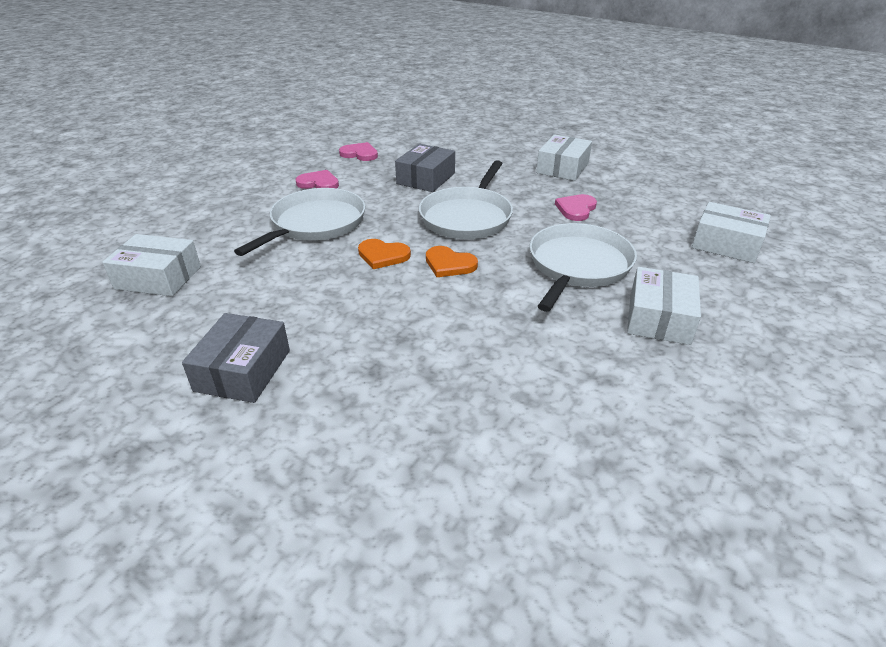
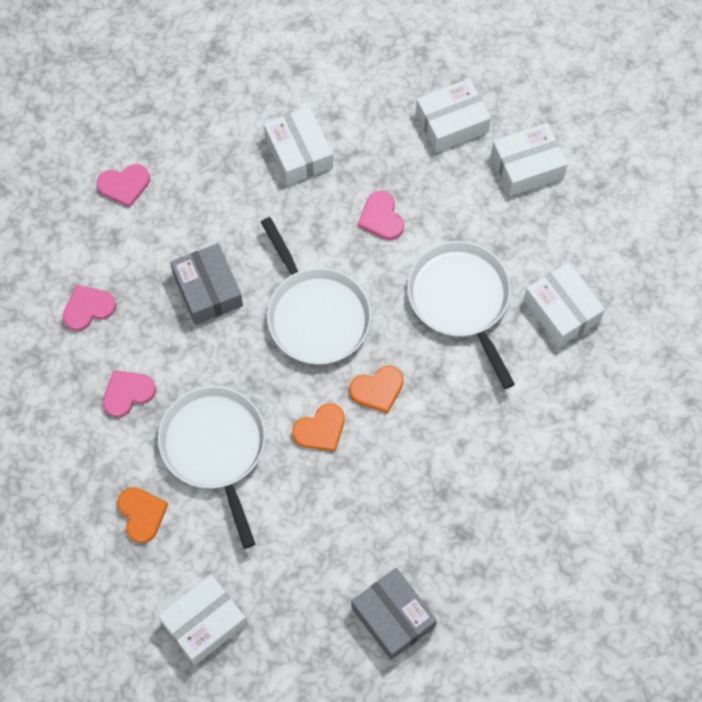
camera: 50 degrees left, 30 degrees up
(232, 220) = (142, 514): none -> orange heart
(450, 136) = (124, 185): none -> pink heart
(688, 203) = (452, 123): none -> white box

